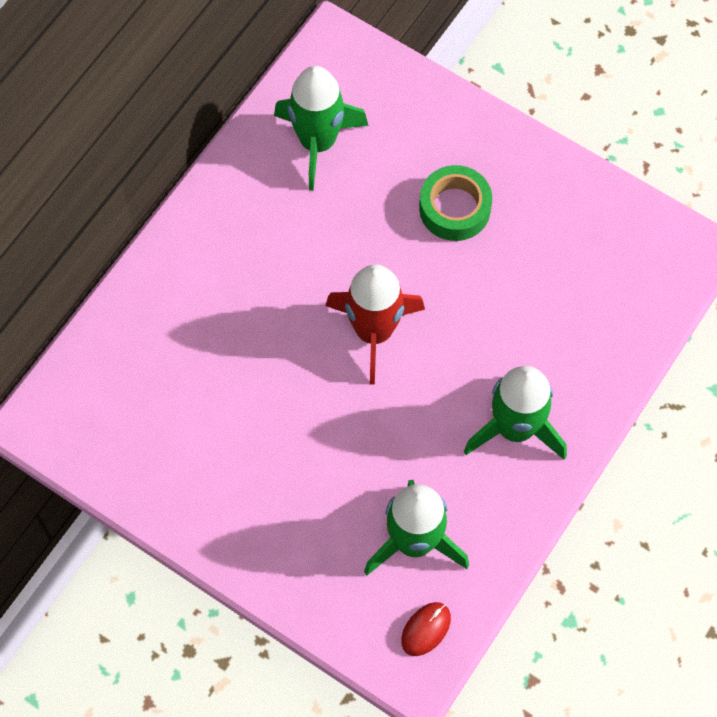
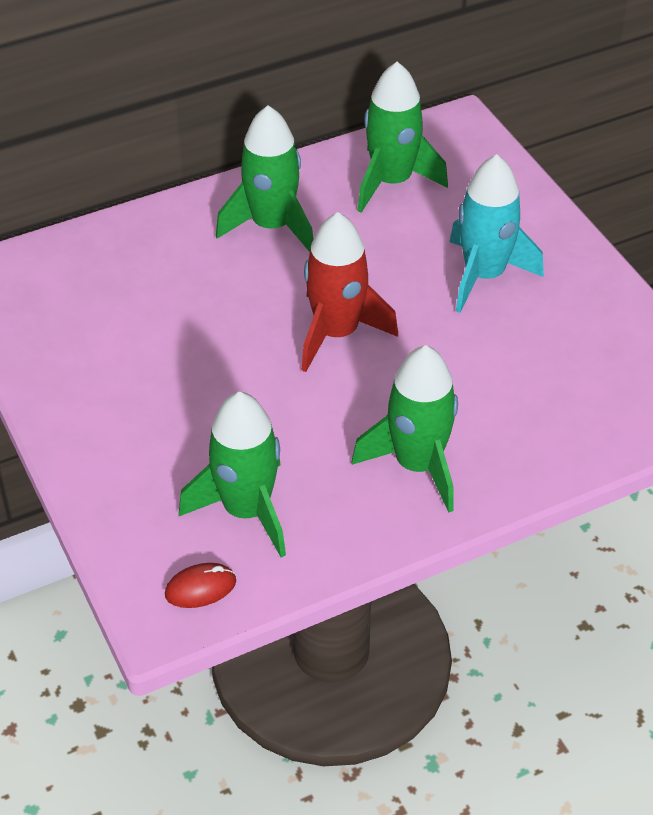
camera: 30 degrees right, 20 degrees down
(248, 244) = (272, 226): none -> green rocket
(454, 208) = (484, 275): green tape -> turquoise rocket

